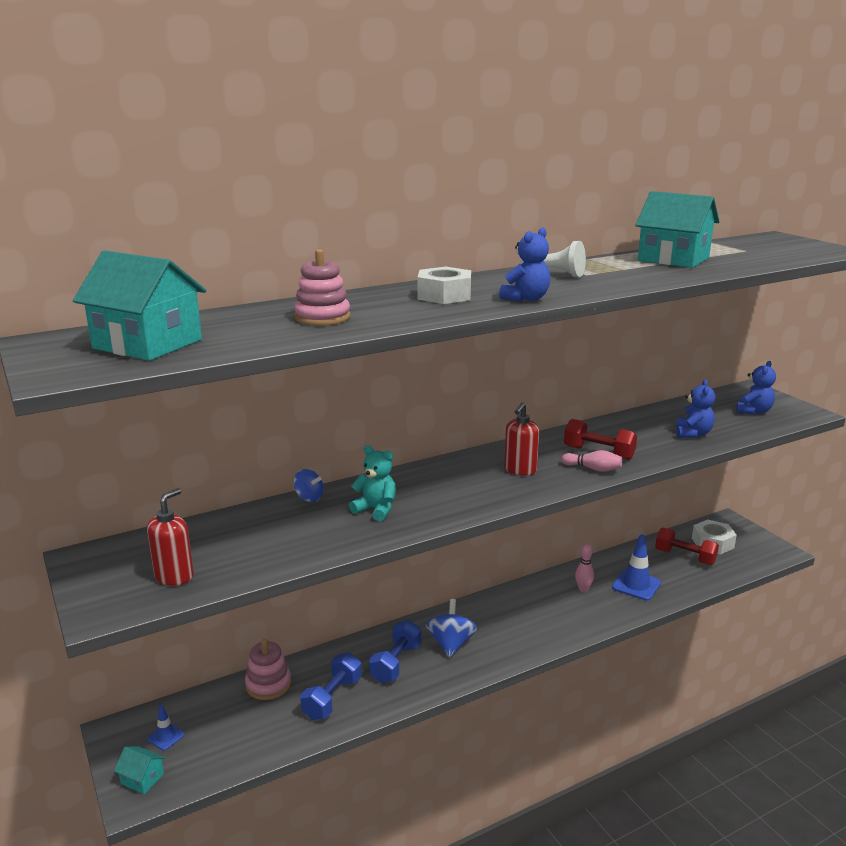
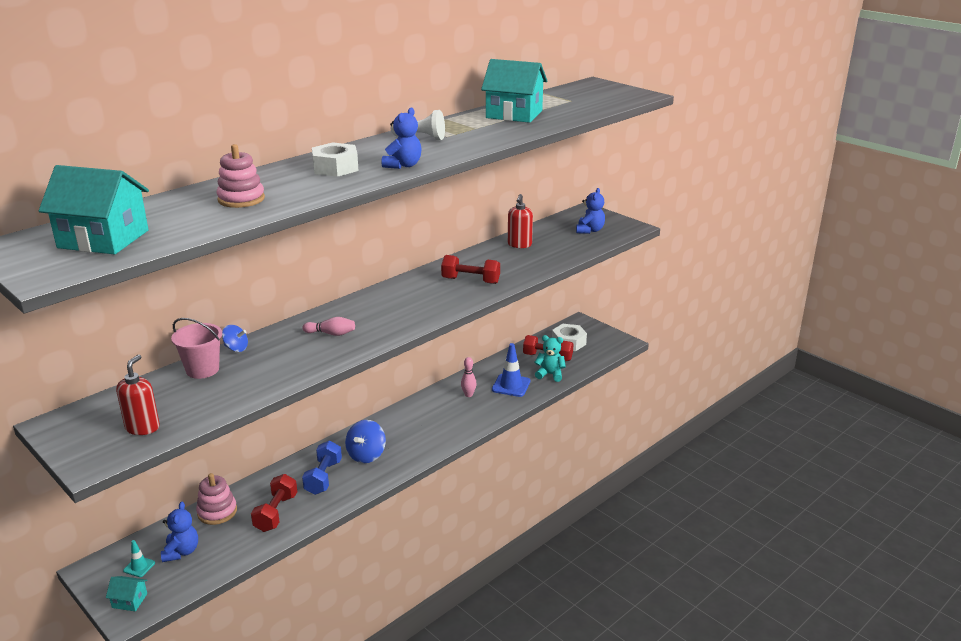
camera: 15 degrees left, 5 degrees up
(166, 737) = (139, 567): blue traffic cone -> turquoise traffic cone
(264, 517) = (202, 370): none -> pink bucket
(332, 698) = (276, 513): blue dumbbell -> red dumbbell
(376, 509) = (297, 351): turquoise teddy bear -> turquoise teddy bear (550, 374)
(451, 644) = (366, 455): blue spinning top -> blue spinning top turned 150 degrees counterclockwise
(520, 470) = (409, 303): red soap dispenser -> red soap dispenser (519, 245)
(593, 469) = (468, 295): pink bowling pin -> pink bowling pin (331, 334)
(693, 434) = (543, 255): blue teddy bear -> blue teddy bear (181, 552)

